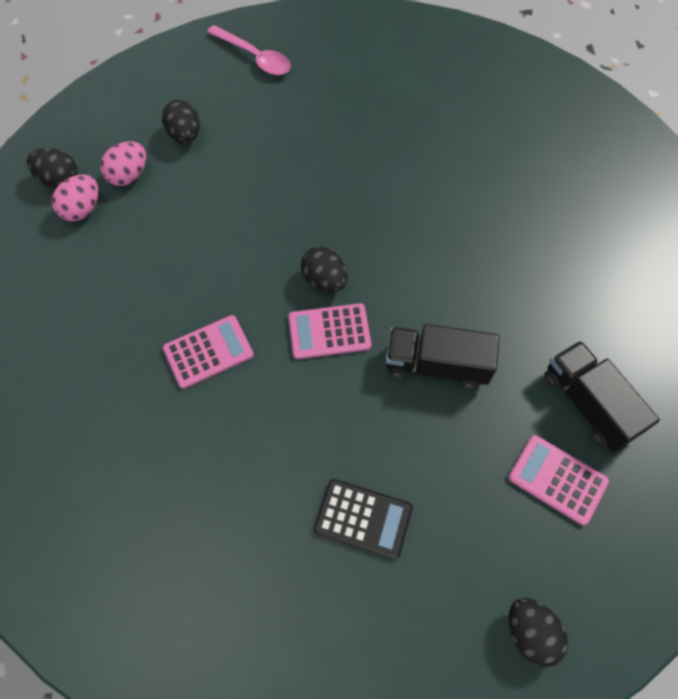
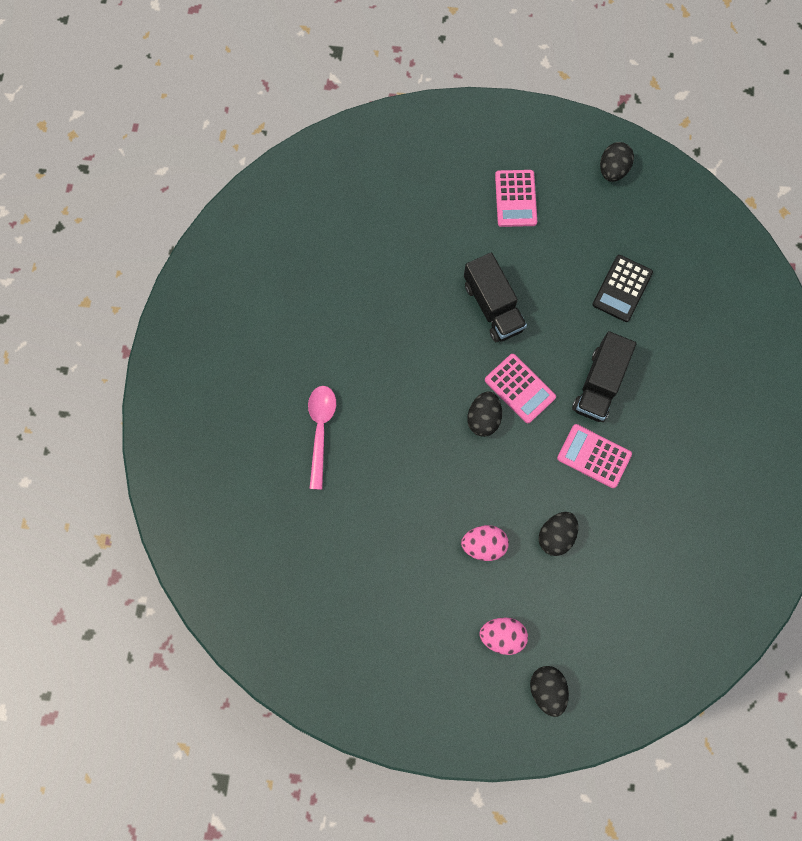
camera: 125 degrees left, 10 degrees up
(82, 209) = (557, 645): pink egg -> pink egg (483, 545)
(185, 135) = (432, 623): black egg -> black egg (555, 536)
(254, 57) = (308, 632): pink spoon -> pink spoon (321, 430)
(363, 519) = (622, 288): black calculator -> black calculator turned 135 degrees counterclockwise
(588, 404) = (452, 205): black truck -> black truck (599, 384)

